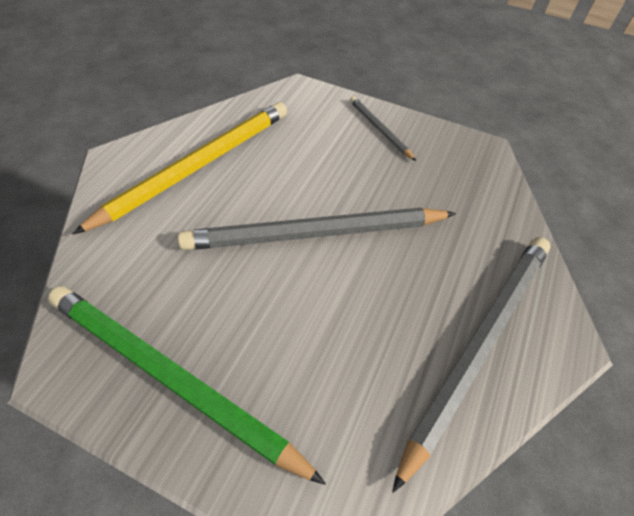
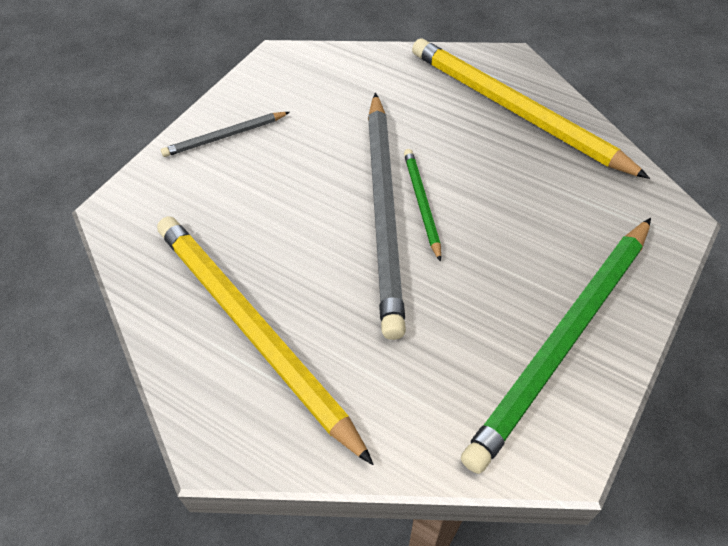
camera: 80 degrees left, 0 degrees up
(327, 260) = (421, 203): none -> green pencil
(479, 344) = (515, 111): grey pencil -> yellow pencil

